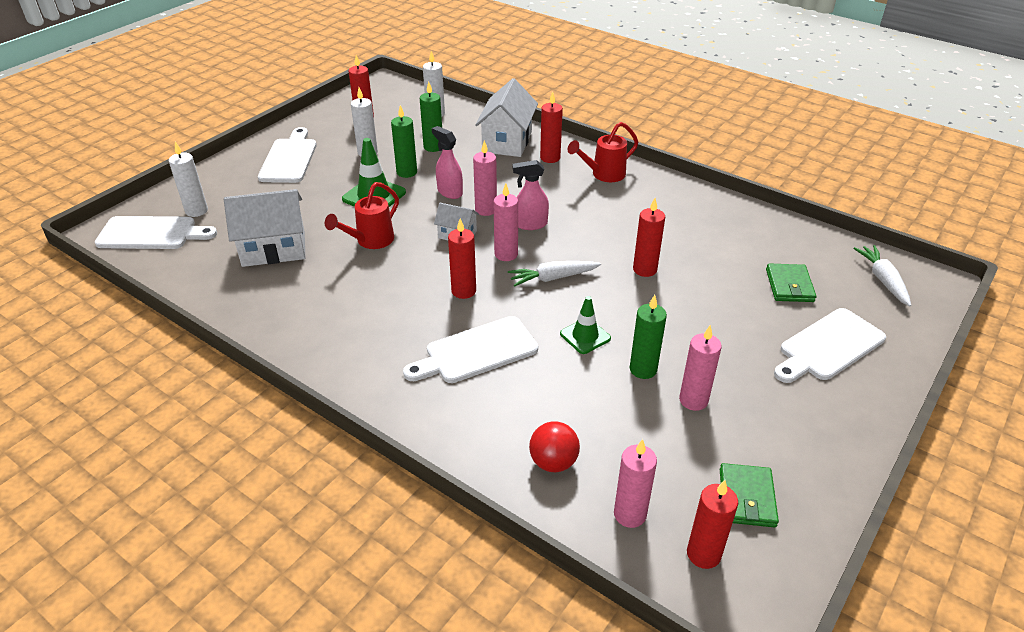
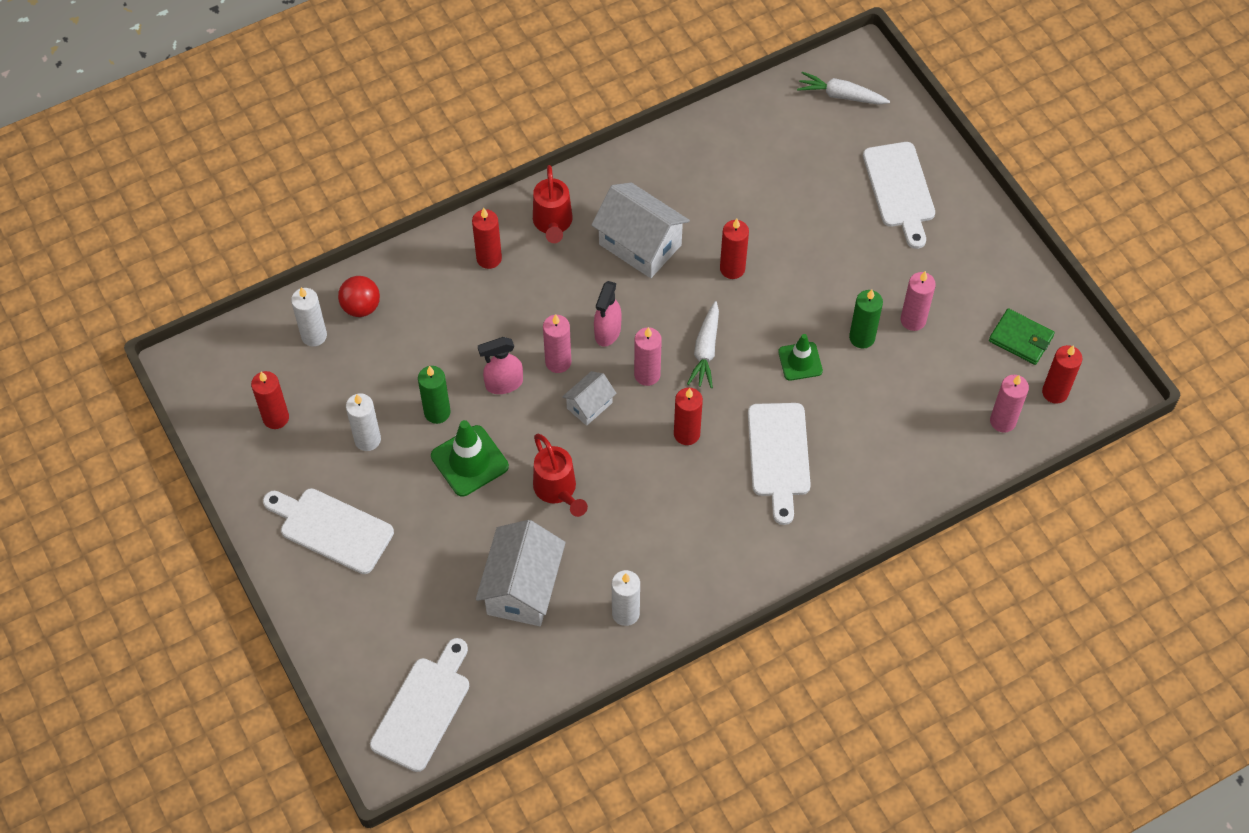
camera: 65 degrees left, 20 degrees up
(196, 211) = (399, 654): white candle -> white candle (625, 613)
(433, 147) = (395, 366): green candle -> none
(507, 142) = (428, 286): white house -> white house (640, 244)
(553, 462) = (932, 449): red ball -> red ball (361, 307)
(789, 285) = (812, 169): green wallet -> none

